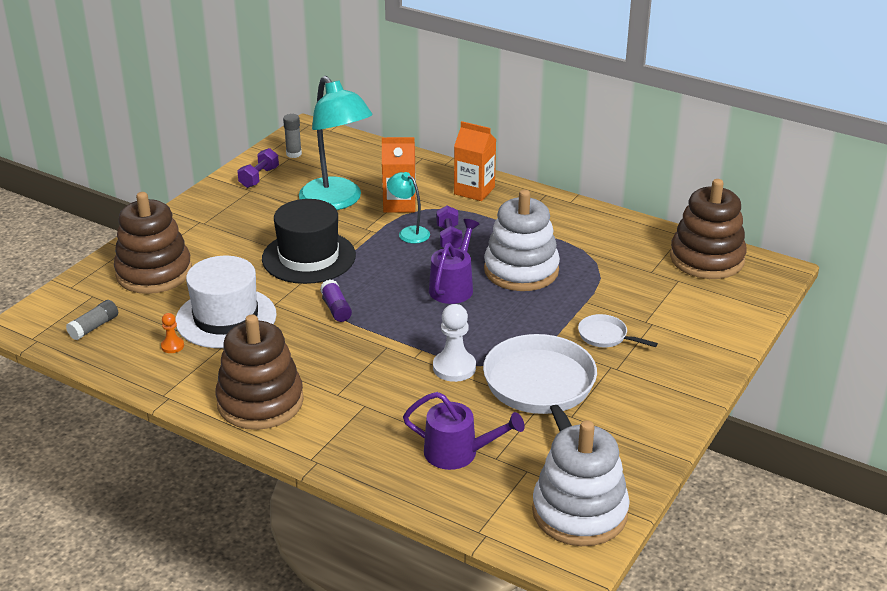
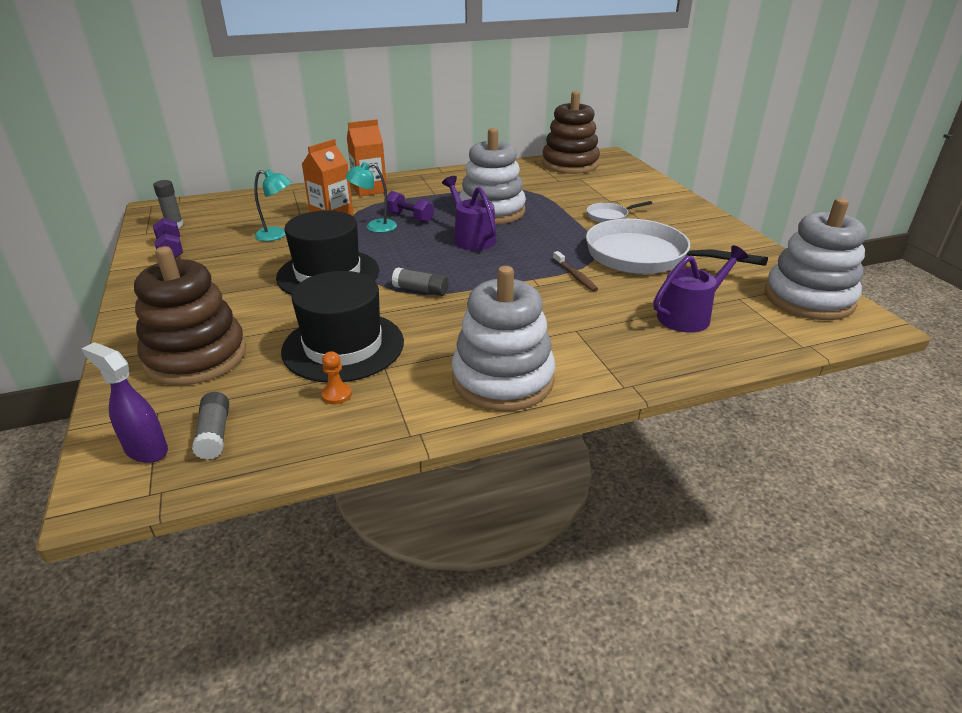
camera: 50 degrees left, 0 degrees up
(60, 314) = (146, 450): none -> purple spray bottle
(226, 318) = (343, 346): white hat -> black hat
(260, 402) = (503, 379): brown stacking toy -> white stacking toy
(336, 201) = (277, 235): turquoise lamp -> turquoise lamp, size x0.48
(336, 308) = (420, 290): purple glue stick -> grey glue stick
(454, 368) = (575, 276): white pawn -> brown toothbrush

